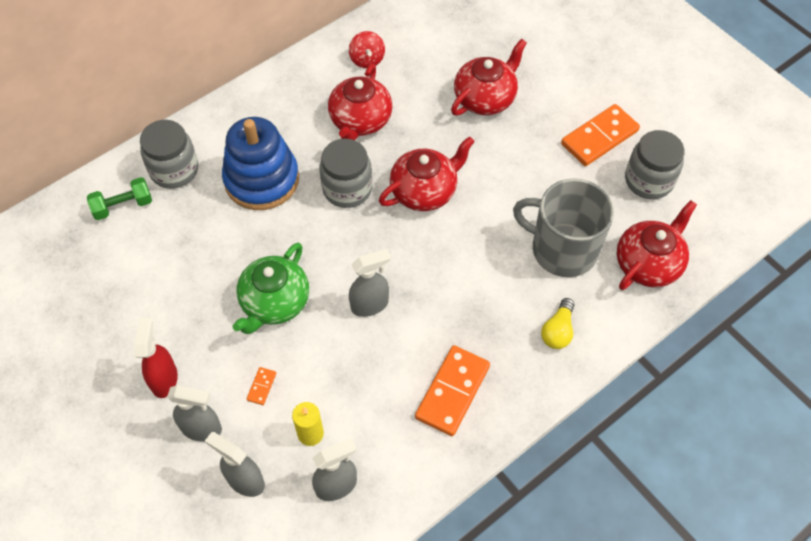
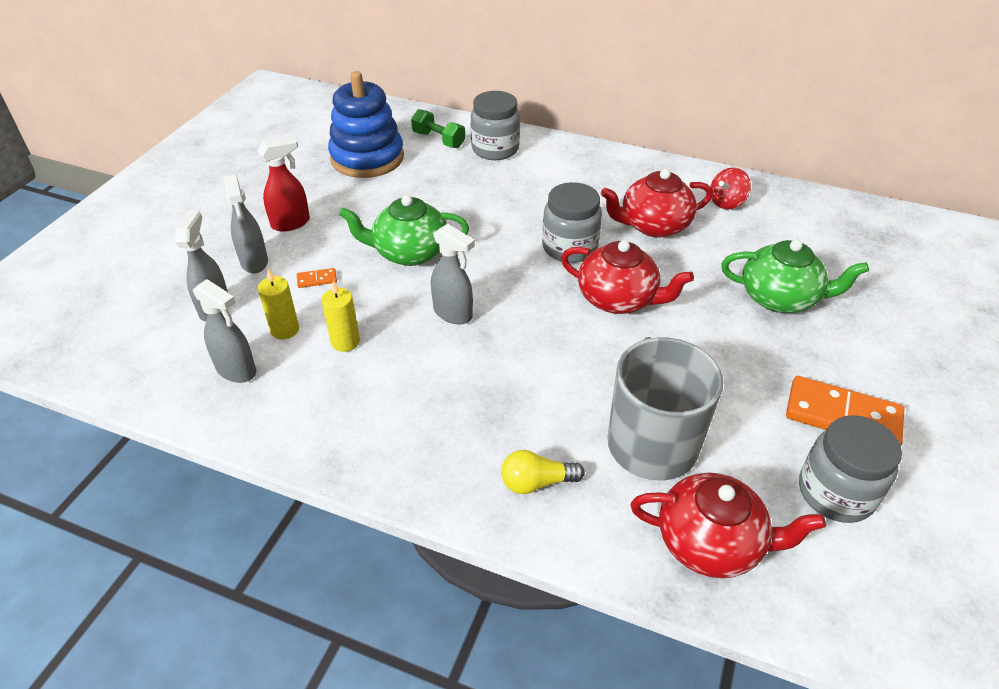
camera: 60 degrees right, 15 degrees down
(262, 179) = (530, 195): blue stacking toy -> blue stacking toy (367, 158)
(353, 394) = (345, 342): none -> yellow candle
(452, 392) = (393, 416): orange domino -> none
(485, 98) = (780, 298): red teapot -> green teapot

